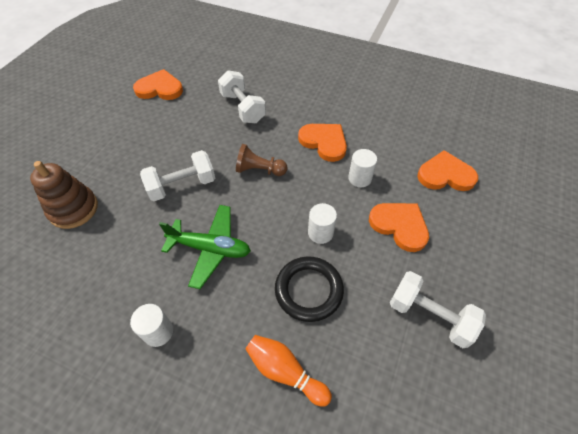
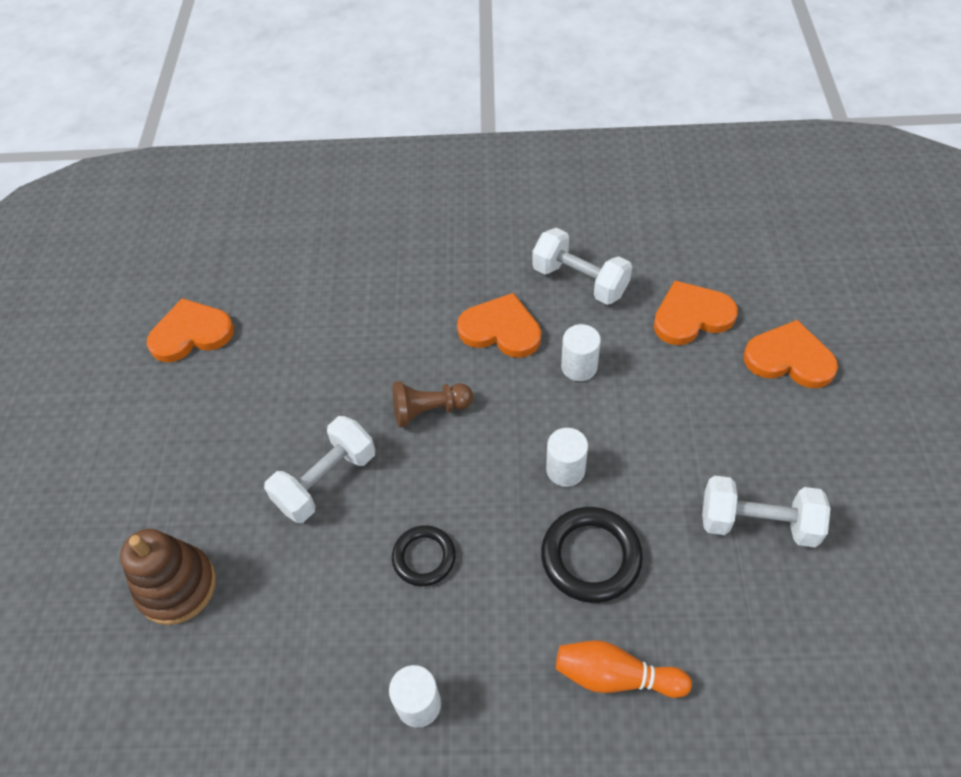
camera: 20 degrees left, 0 degrees up
(210, 248) = (424, 557): green plane -> black ring
(243, 108) = (347, 318): white dumbbell -> white dumbbell (580, 281)
(399, 226) = (665, 416): orange heart -> orange heart (789, 358)

